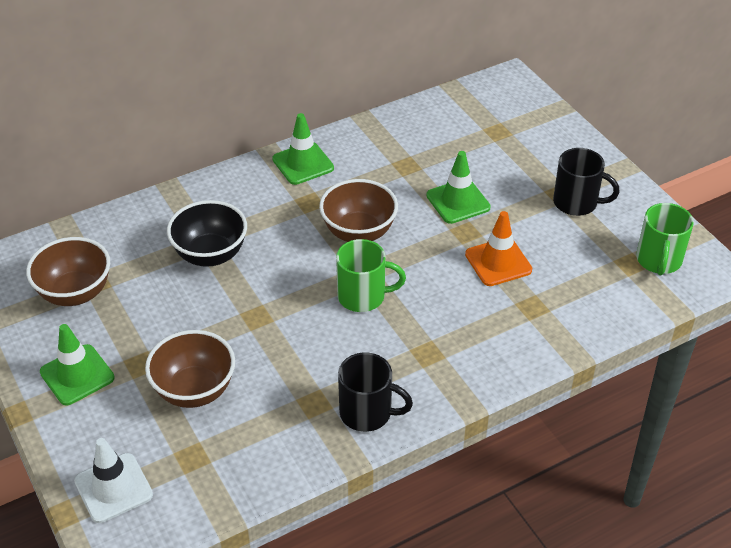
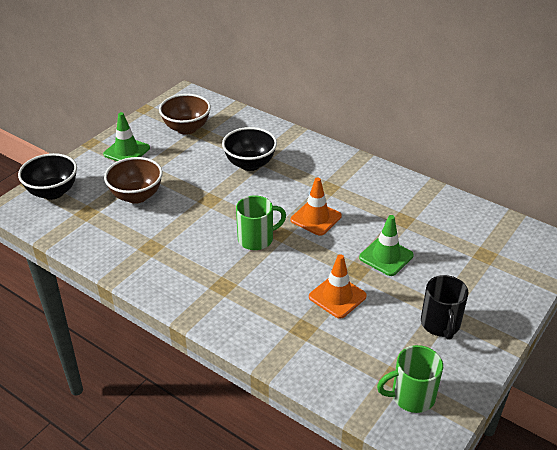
camera: 65 degrees right, 5 degrees down
(113, 488) = (53, 192): white traffic cone -> black bowl
(303, 164) = (363, 173): green traffic cone -> none
(358, 232) = (316, 218): brown bowl -> orange traffic cone
(363, 296) = (257, 239): green mug -> green mug turned 90 degrees counterclockwise
(367, 413) = (154, 273): black mug -> none

